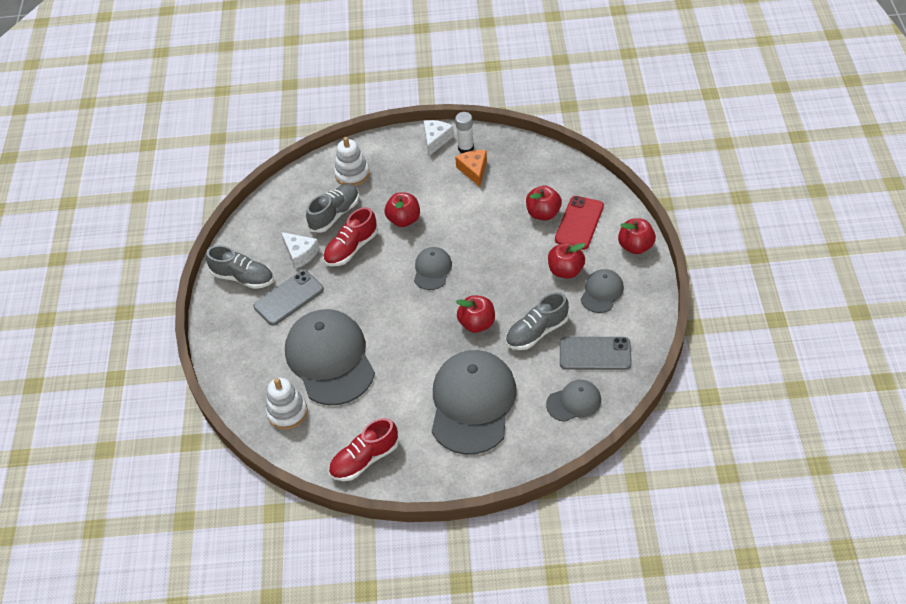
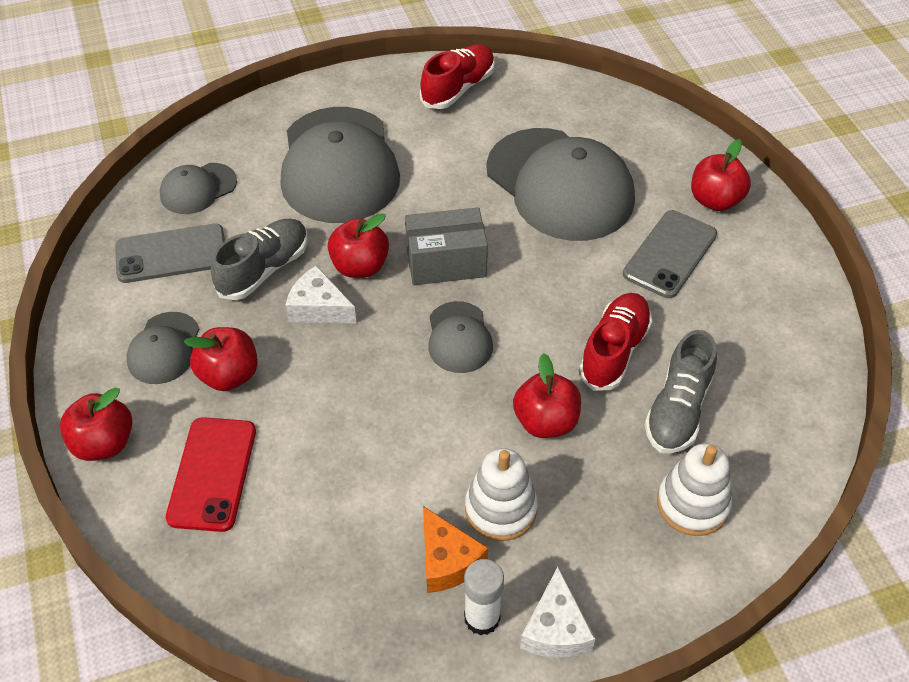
camera: 160 degrees right, 0 degrees up
(243, 277) = (763, 272): grey shoe -> none
(287, 412) = (582, 117): white stacking toy -> white stacking toy (500, 509)
(300, 254) = (695, 326): white cheese -> white cheese (319, 308)
(424, 317) = (446, 262): none -> grey box
(543, 213) = (284, 482): red apple -> red apple (715, 200)

